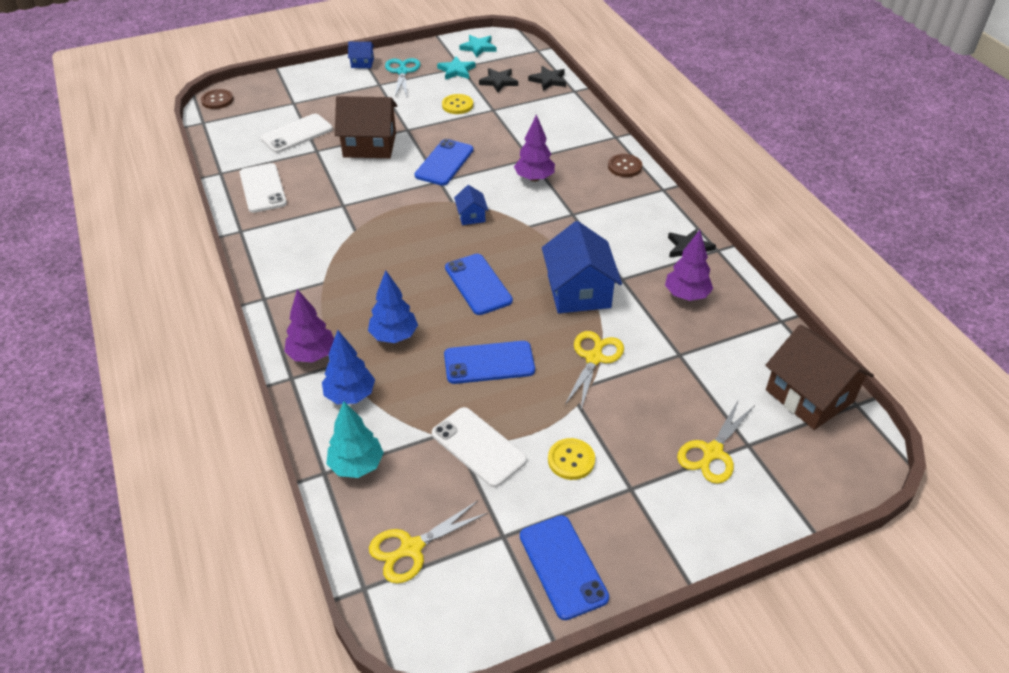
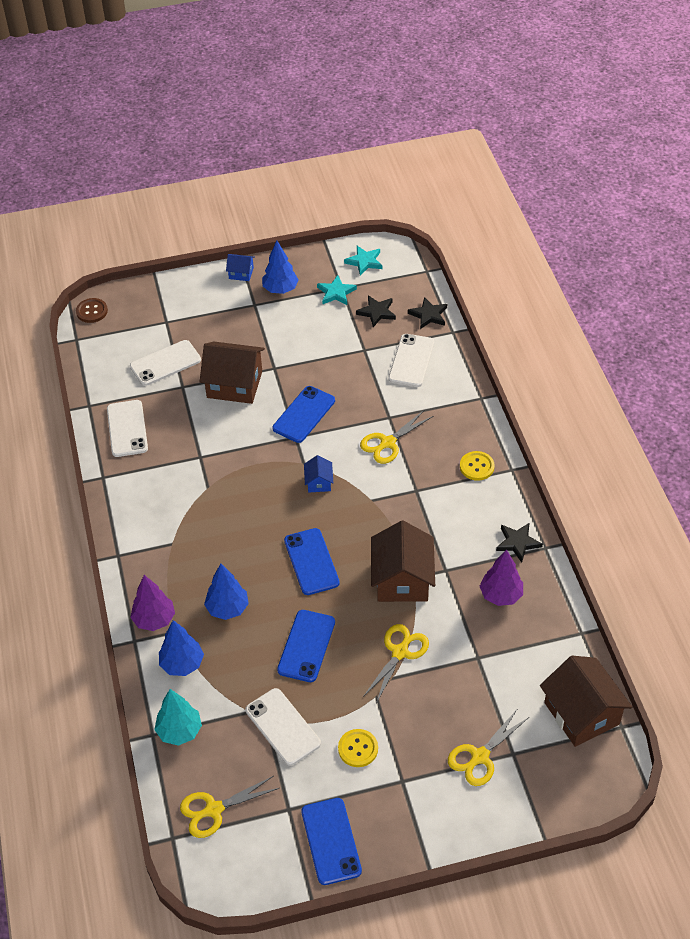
camera: 10 degrees right, 5 degrees up
(402, 72) = (280, 289): turquoise scissors -> blue tree
(457, 105) = (329, 340): yellow button -> yellow button (476, 467)
(489, 363) = (306, 646): blue phone -> blue phone turned 75 degrees counterclockwise
(534, 178) = (388, 443): purple tree -> yellow scissors
(541, 114) = (411, 361): none -> white phone
(578, 291) = (402, 579): blue house -> brown house
(624, 167) = (480, 437): brown button -> none

